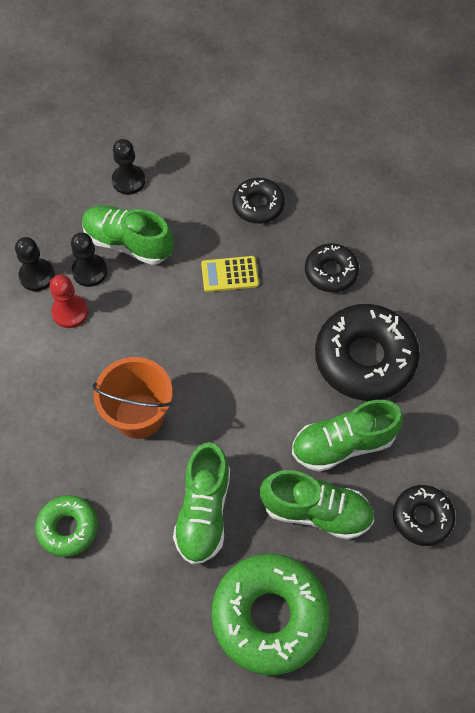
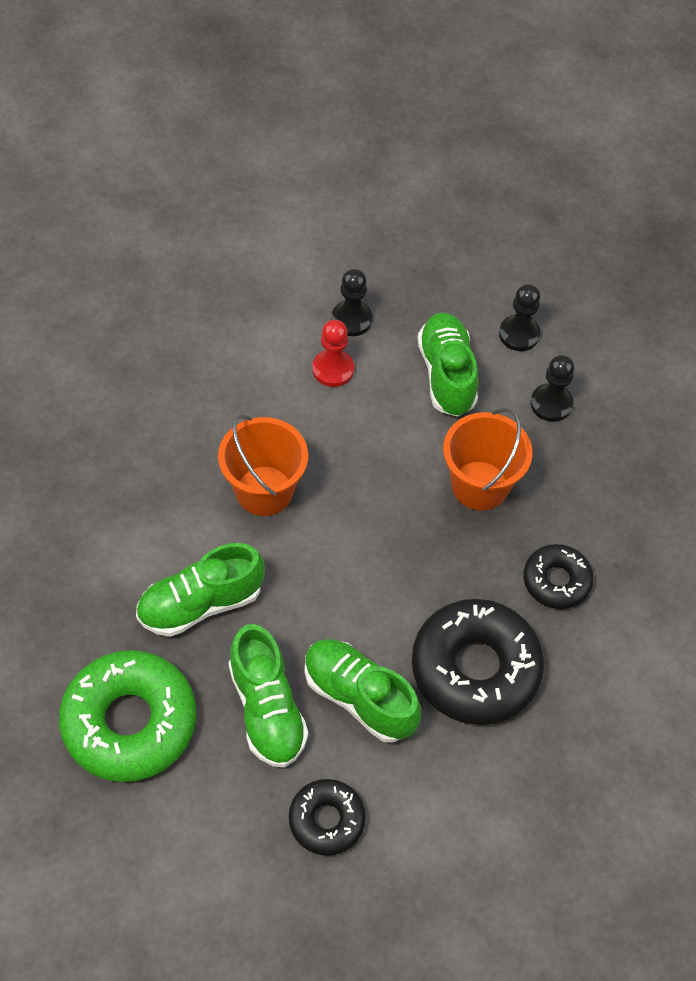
camera: 55 degrees right, 5 degrees down
(68, 528) = (111, 496): green donut -> none
(89, 271) = (389, 360): black pawn -> black pawn (551, 404)
(229, 274) = (479, 485): yellow calculator -> orange bucket
(258, 205) = (584, 467): black donut -> none

